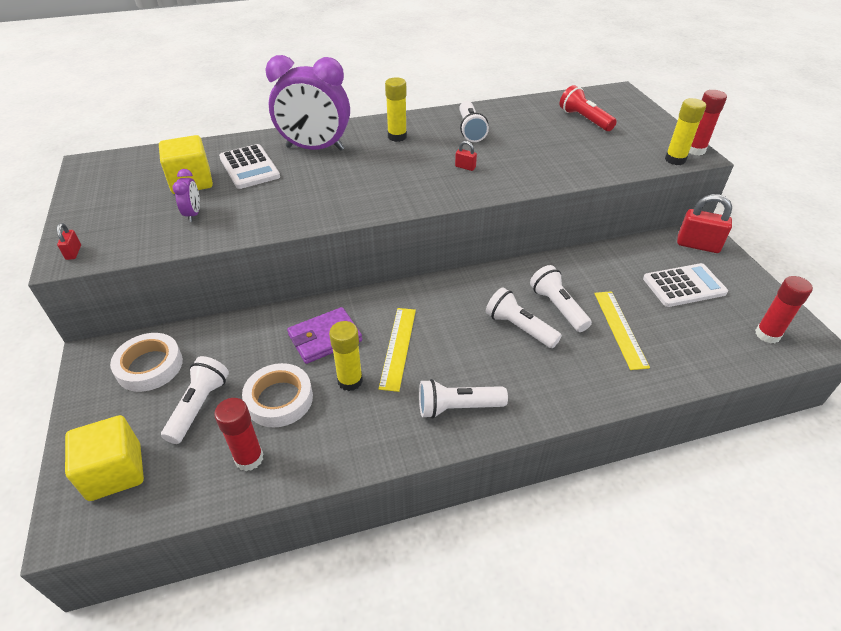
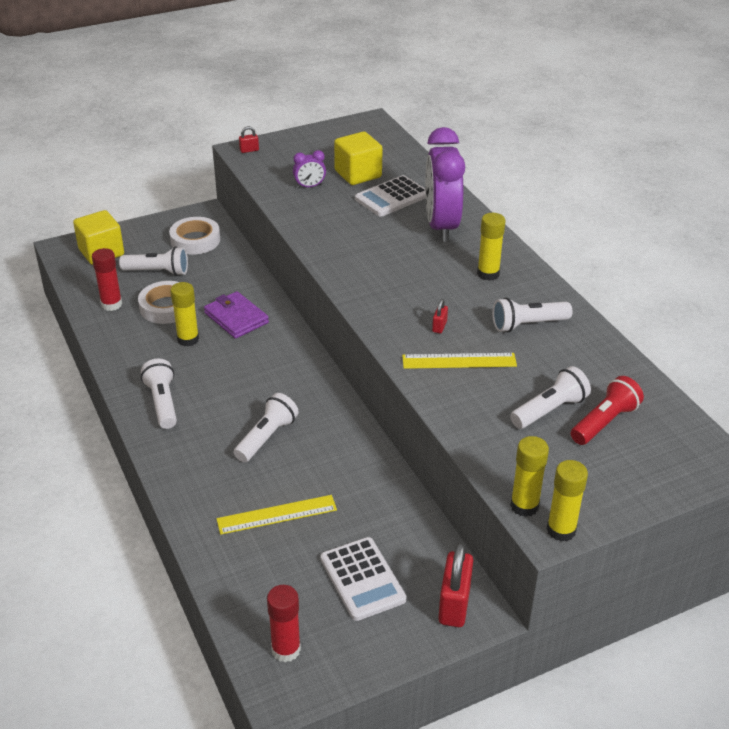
camera: 80 degrees right, 5 degrees down
(398, 347) = (230, 361): yellow ruler -> yellow ruler (459, 361)
(558, 307) = (302, 465): white flashlight -> white flashlight (550, 410)
(695, 150) = (561, 530): red glue stick -> yellow glue stick

